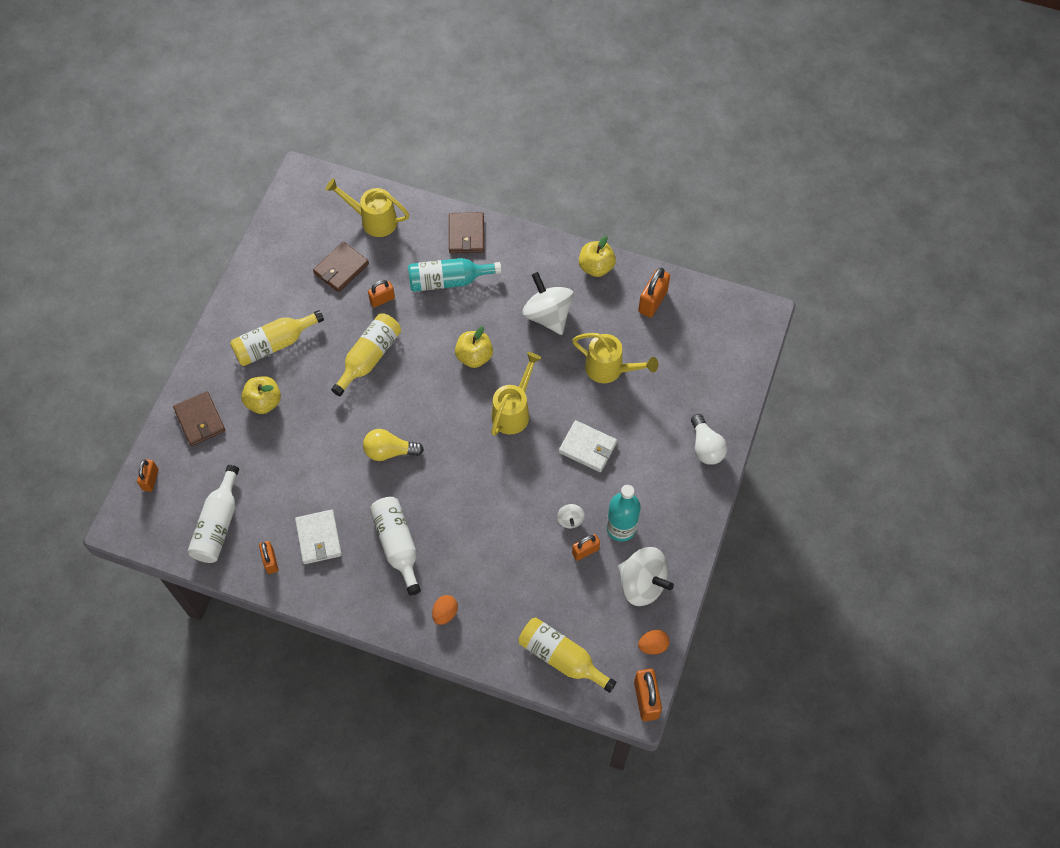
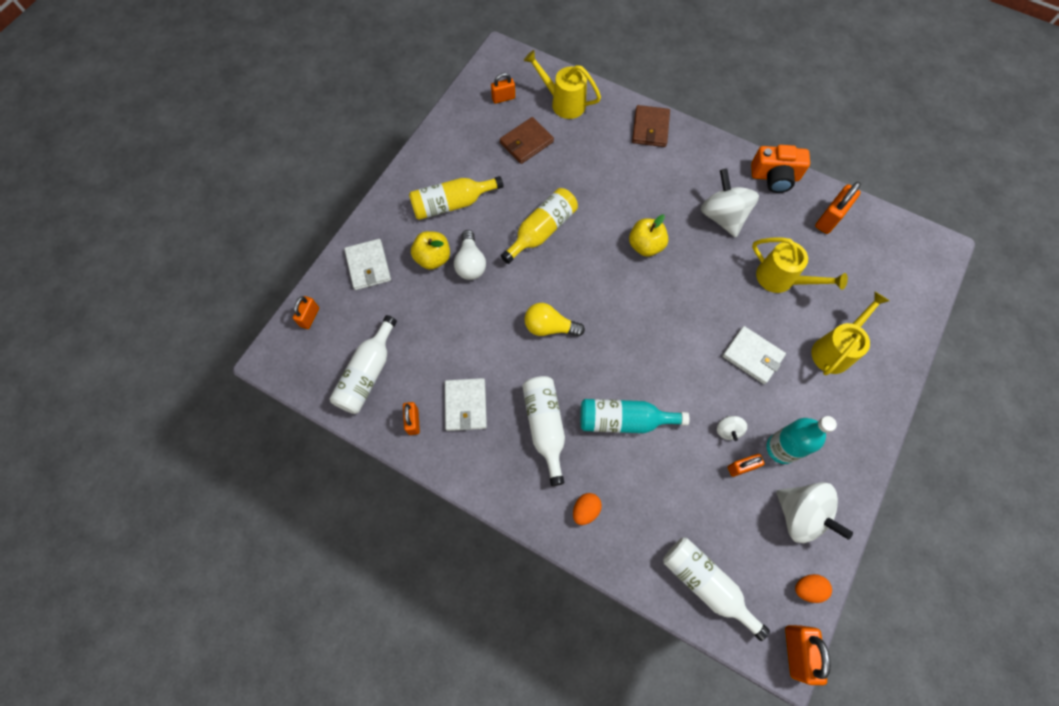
camera: 10 degrees right, 5 degrees up
(200, 420) = (368, 266): brown wallet -> white wallet
(382, 299) = (562, 177): orange padlock -> orange padlock (503, 98)
(448, 281) = (628, 169): turquoise bottle -> turquoise bottle (623, 420)
(513, 411) = (679, 307): yellow watering can -> yellow watering can (834, 350)
(561, 657) = (705, 583): yellow bottle -> white bottle
(596, 267) = (774, 177): yellow apple -> orange camera
(706, 447) = (877, 376): white light bulb -> white light bulb (470, 263)

